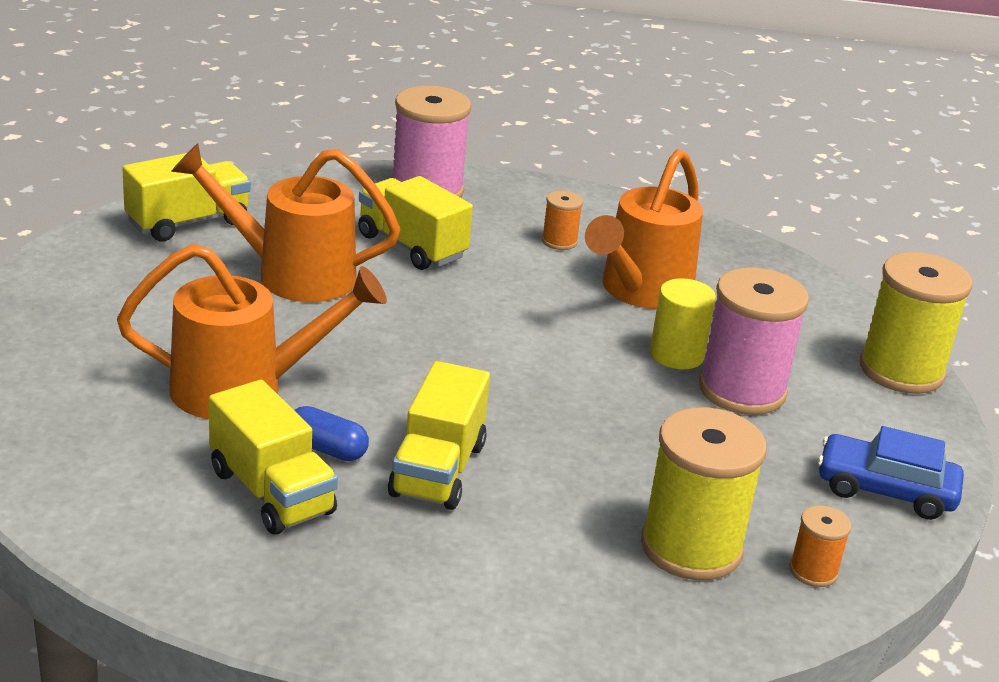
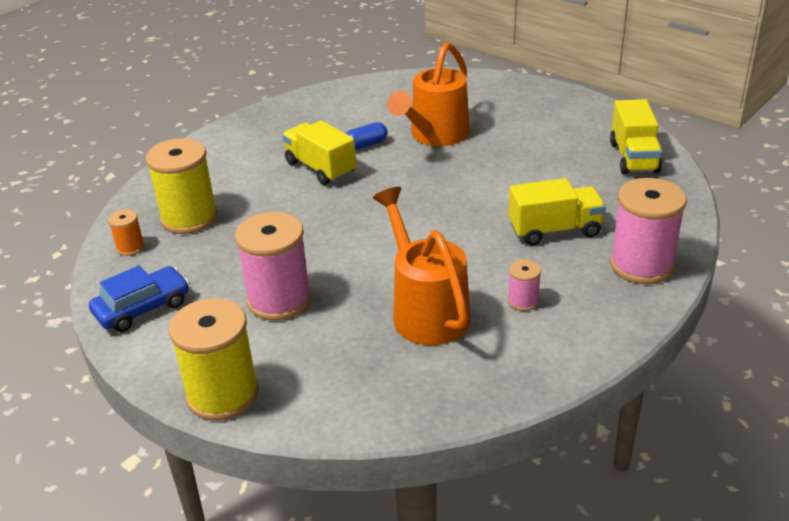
camera: 130 degrees right, 5 degrees up
(271, 492) = (349, 125): yellow truck -> none
(291, 274) = (544, 176): orange watering can -> none
(559, 241) = (523, 301): orange spool -> pink spool
(676, 355) = (339, 290): yellow cylinder -> none

